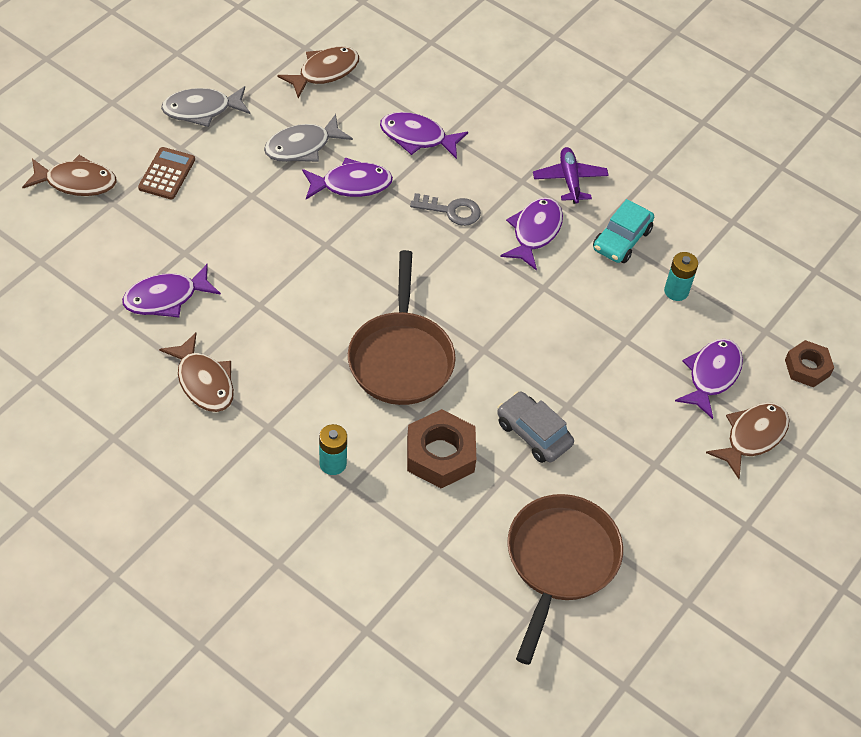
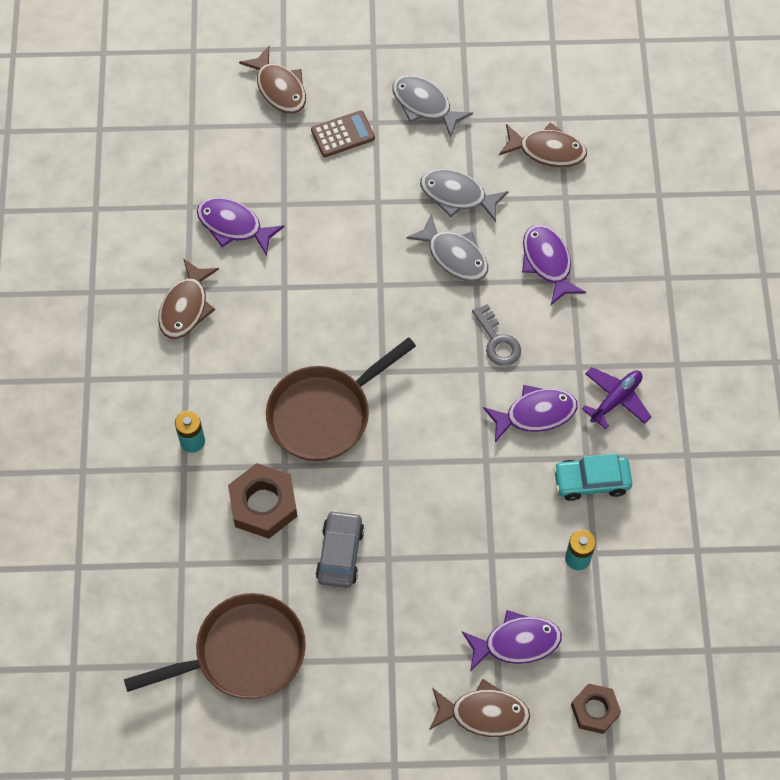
camera: 55 degrees right, 10 degrees up
(351, 184) = (454, 256): purple fish -> grey fish

